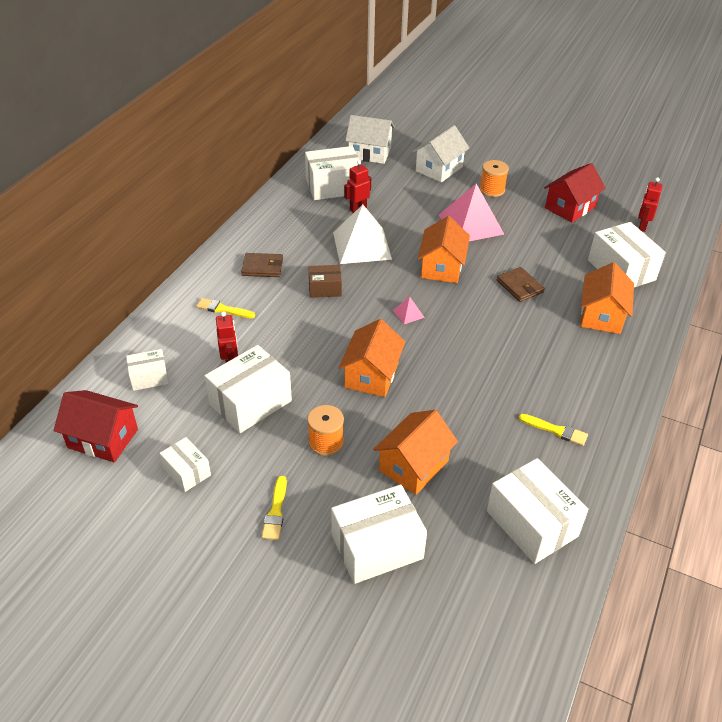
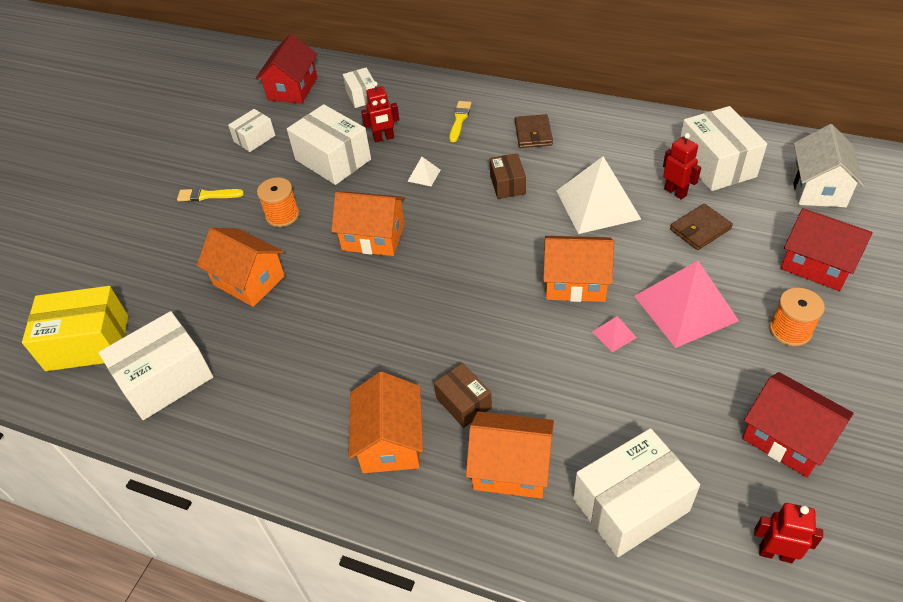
camera: 90 degrees right, 5 degrees up
(296, 338) = (424, 175): none -> white pyramid
(377, 547) = (160, 263): white box -> none
(408, 313) = (477, 257): pink pyramid -> pink pyramid (614, 334)
(439, 169) = (817, 264): white house -> red house
(485, 602) = (87, 342): none -> yellow box
(519, 286) = (555, 367): brown wallet -> brown wallet (700, 229)
(551, 333) = (463, 403): none -> brown box
(556, 430) = (291, 404): yellow brush -> none
(586, 372) = (390, 441): none -> orange house

